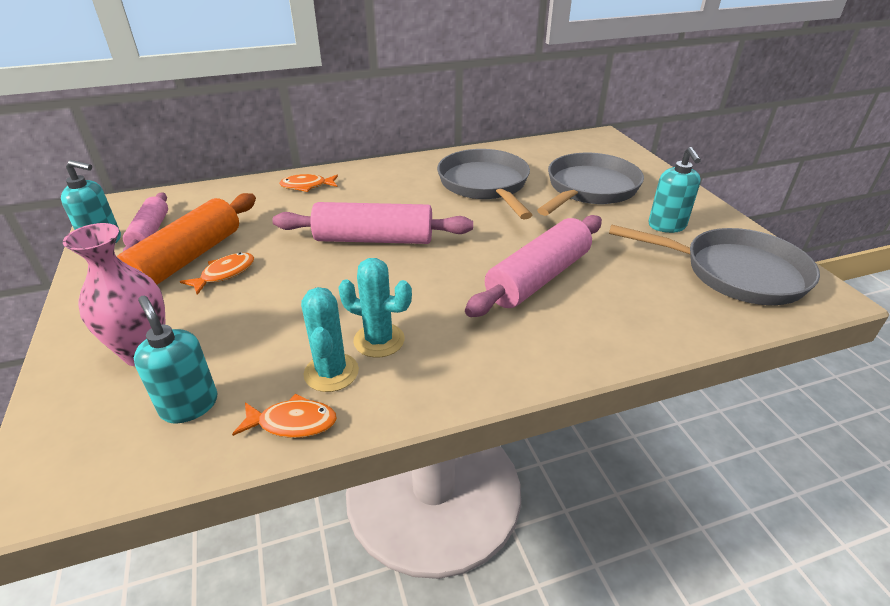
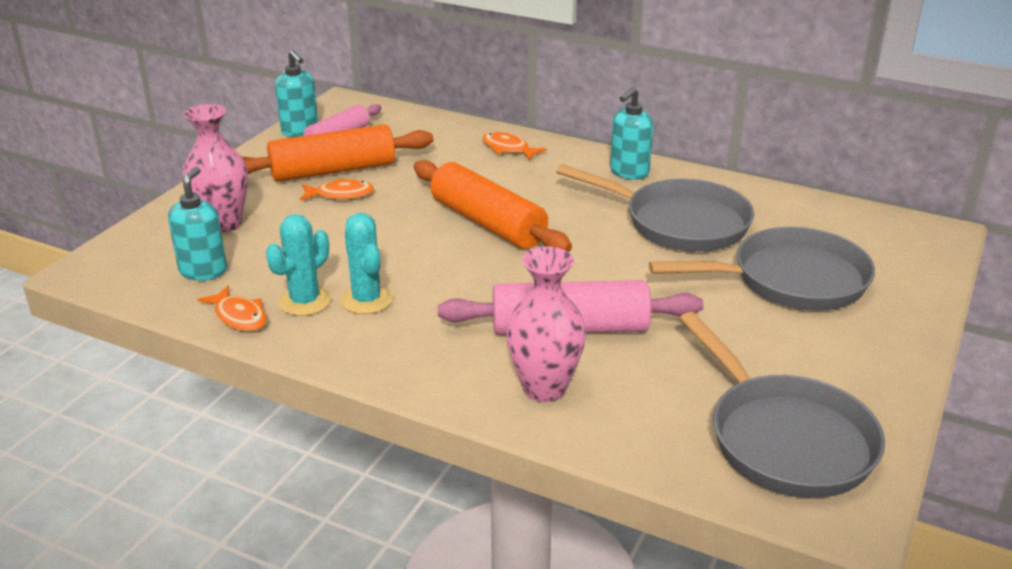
camera: 45 degrees right, 5 degrees down
(374, 239) = (487, 223): pink rolling pin -> orange rolling pin
(485, 185) = (679, 223): grey pan -> grey pan turned 90 degrees clockwise
(592, 325) = (544, 388): none -> pink vase
(667, 226) = (804, 359): turquoise soap dispenser -> turquoise soap dispenser (629, 172)

